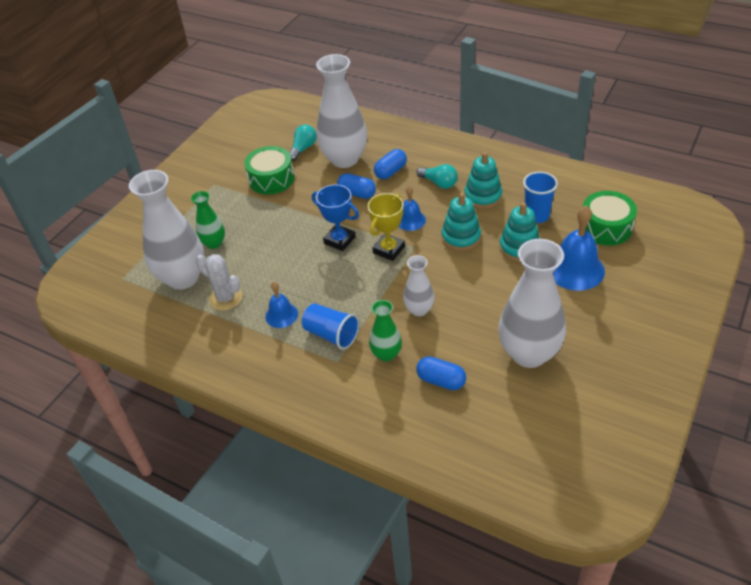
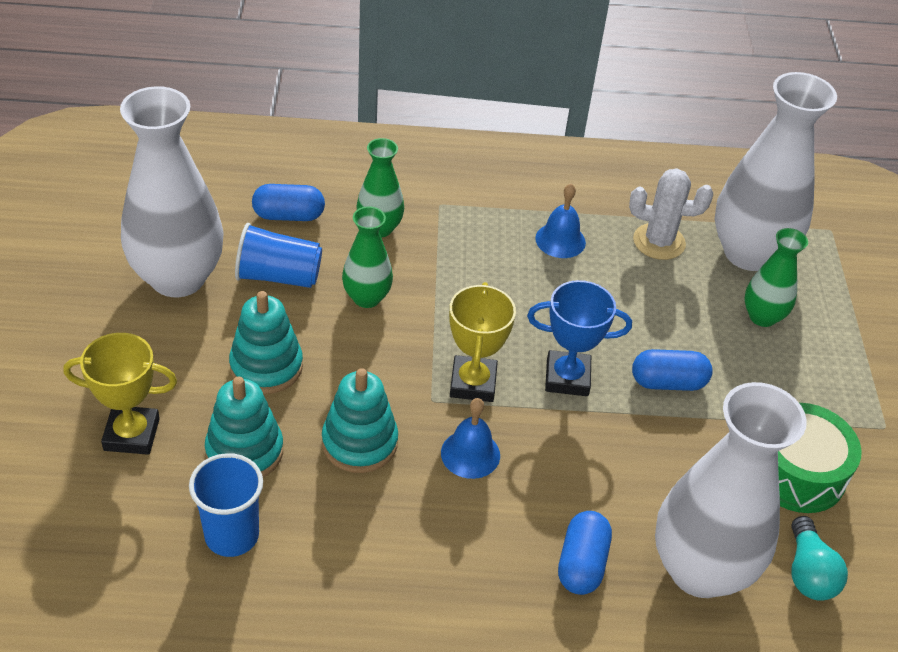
camera: 145 degrees right, 0 degrees up
(331, 335) = (471, 233): blue cup -> blue cup (278, 276)
(357, 193) = (609, 486): blue capsule -> blue capsule (668, 382)
(419, 310) = (366, 298): white vase -> green vase
(439, 183) = (464, 562): turquoise light bulb -> none
(483, 196) = (358, 553): turquoise stacking toy -> turquoise stacking toy (266, 367)
(575, 269) = (131, 434): blue bell -> yellow trophy
(605, 227) = (84, 546): green drum -> none

